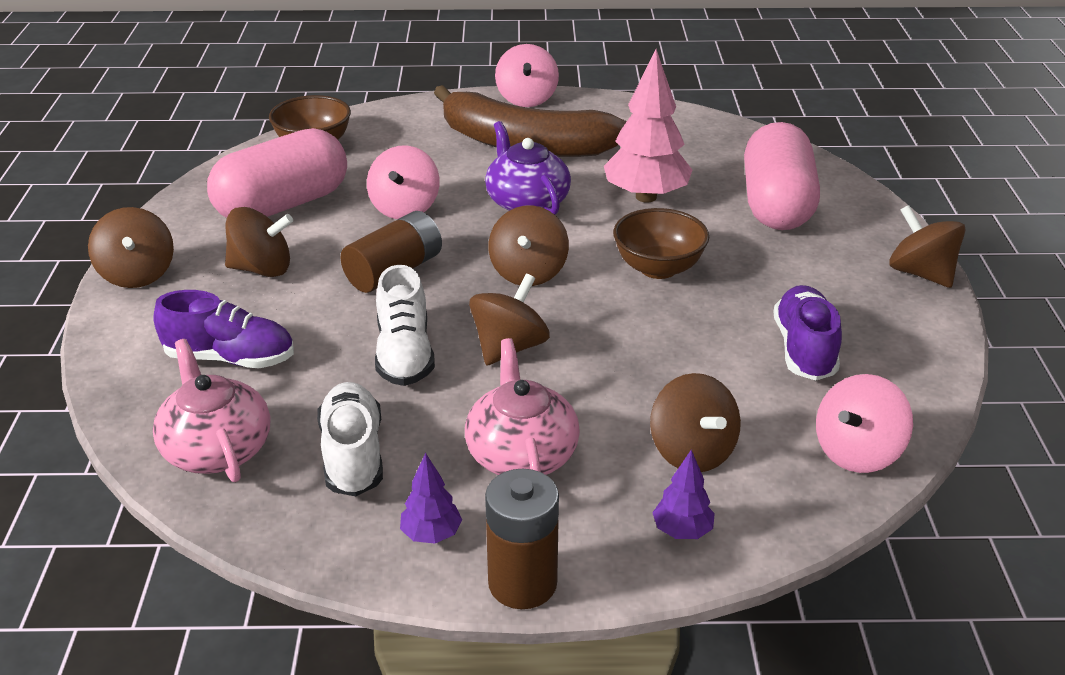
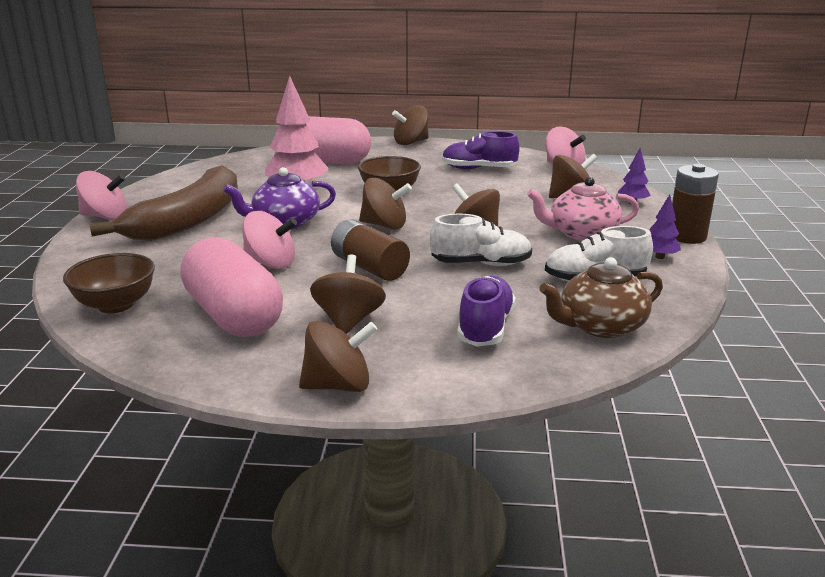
camera: 85 degrees left, 10 degrees down
(216, 449) = (600, 326): pink teapot -> brown teapot

